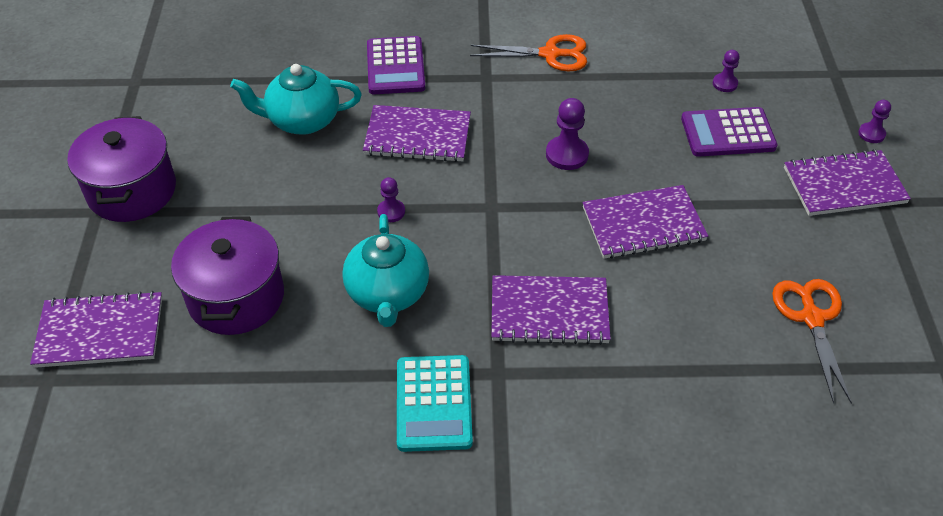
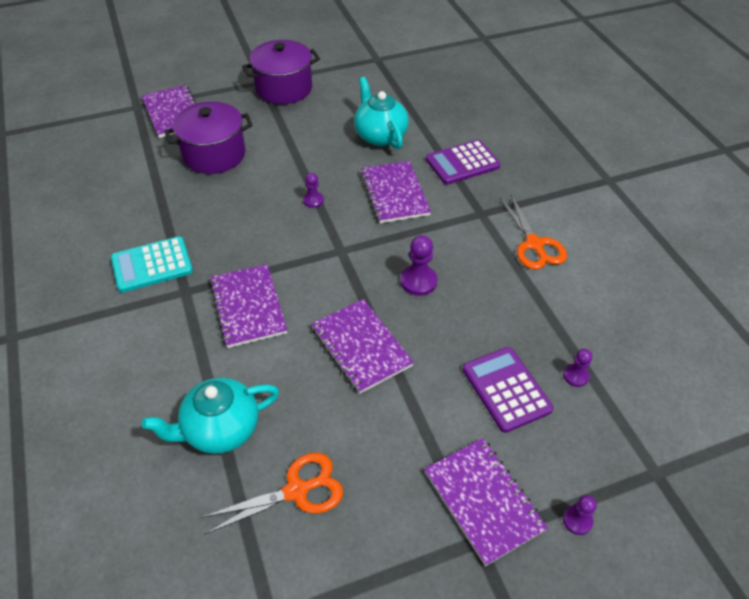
camera: 70 degrees right, 0 degrees up
(388, 294) = (238, 219): turquoise teapot -> turquoise teapot (220, 429)

